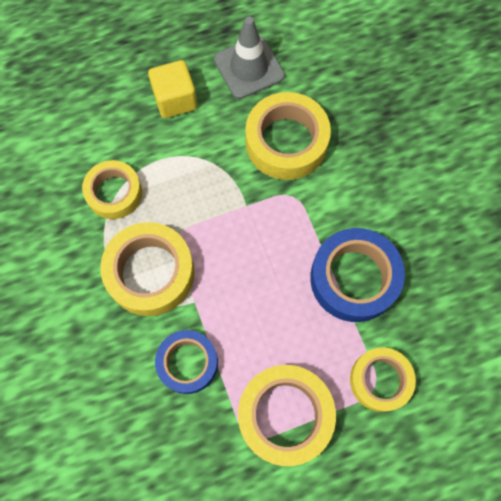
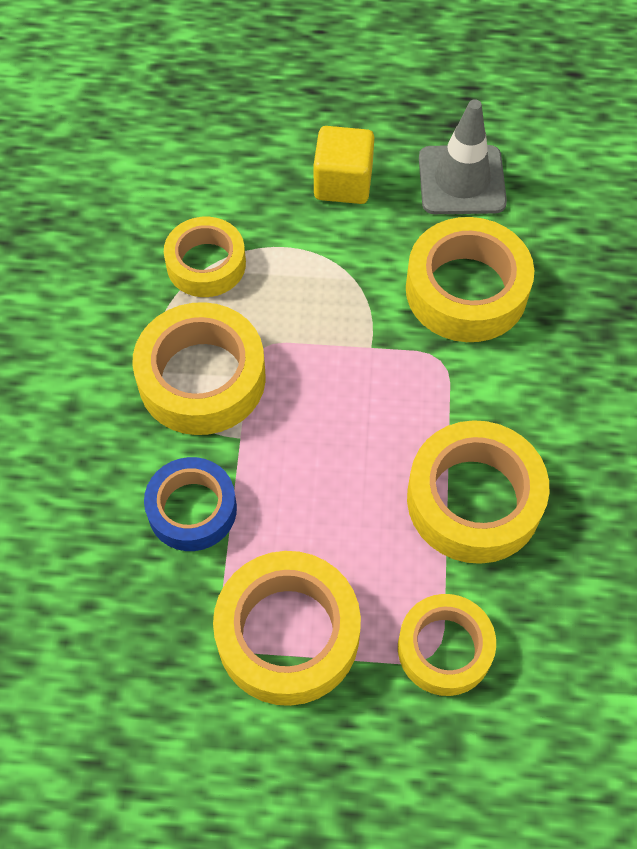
camera: 25 degrees right, 10 degrees down
(354, 278) = (474, 500): blue tape -> yellow tape

